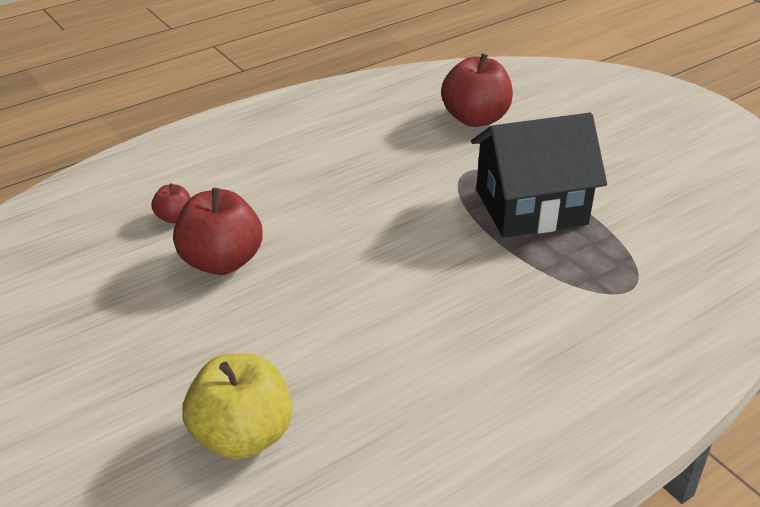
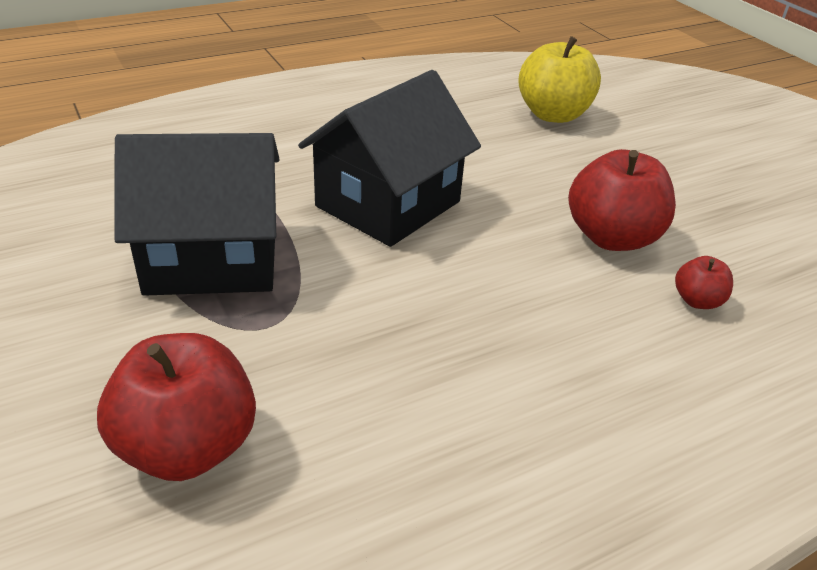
camera: 175 degrees left, 0 degrees up
(418, 270) = (388, 204): none -> black house

